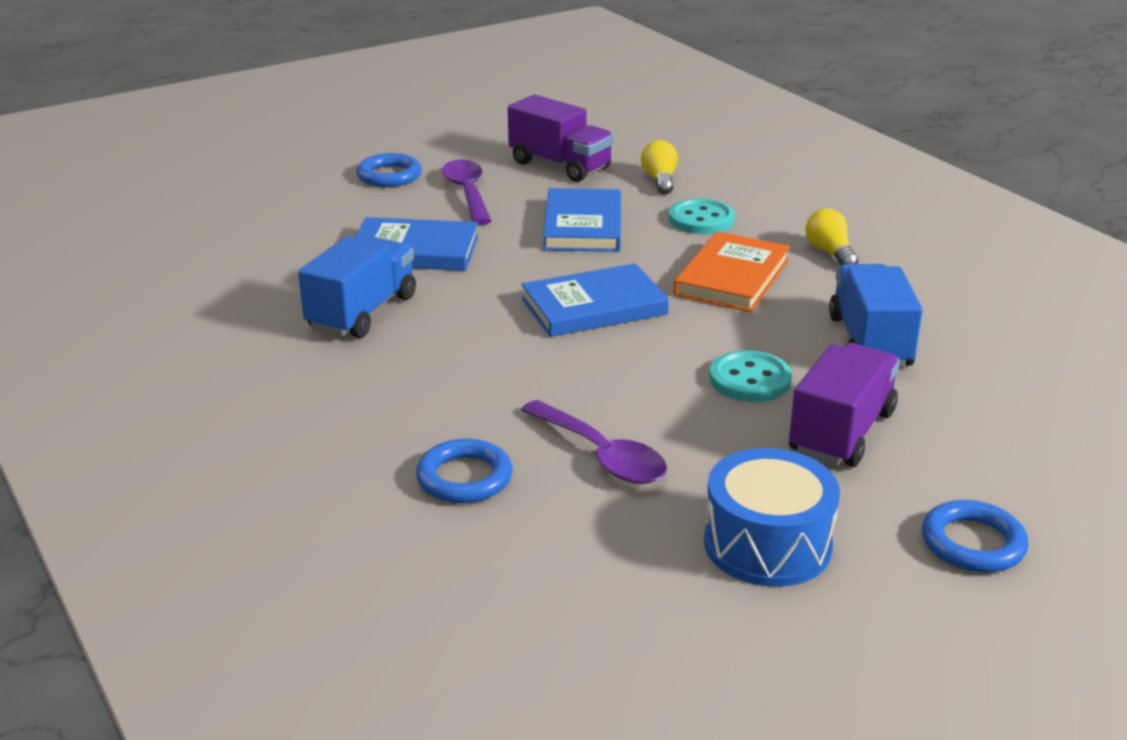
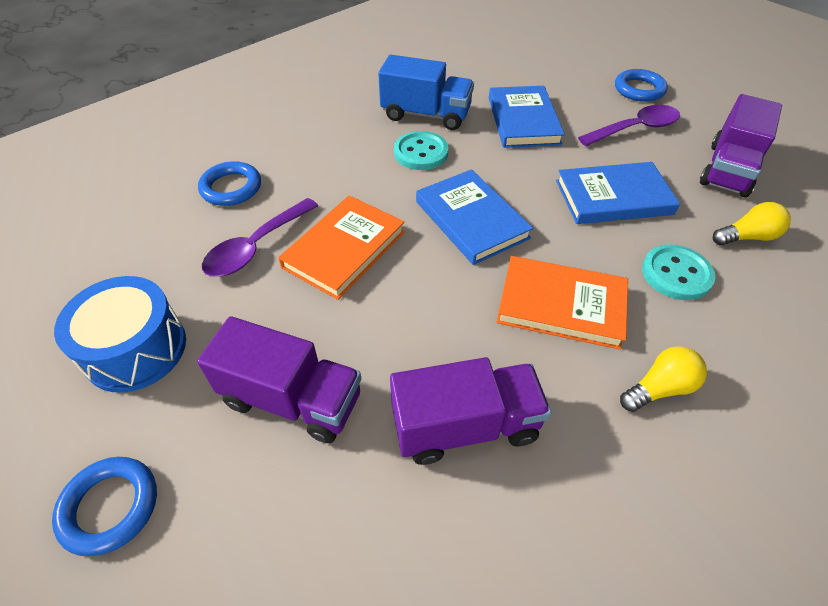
camera: 80 degrees right, 20 degrees up
(623, 391) = (344, 249): none -> orange book
(750, 379) = (373, 328): turquoise button -> turquoise button (421, 153)
(870, 342) = (465, 426): blue truck -> purple truck

